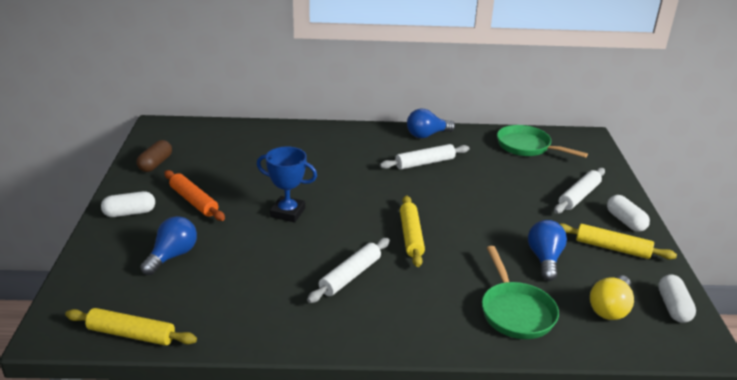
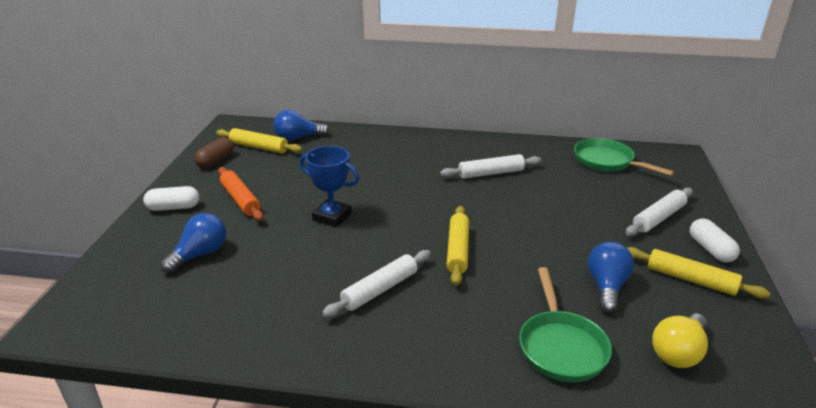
camera: 10 degrees right, 0 degrees up
(131, 334) = (128, 336): yellow rolling pin -> yellow rolling pin (259, 147)
(427, 135) = (499, 145): blue light bulb -> blue light bulb (298, 138)
(673, 307) = (760, 358): white capsule -> none

